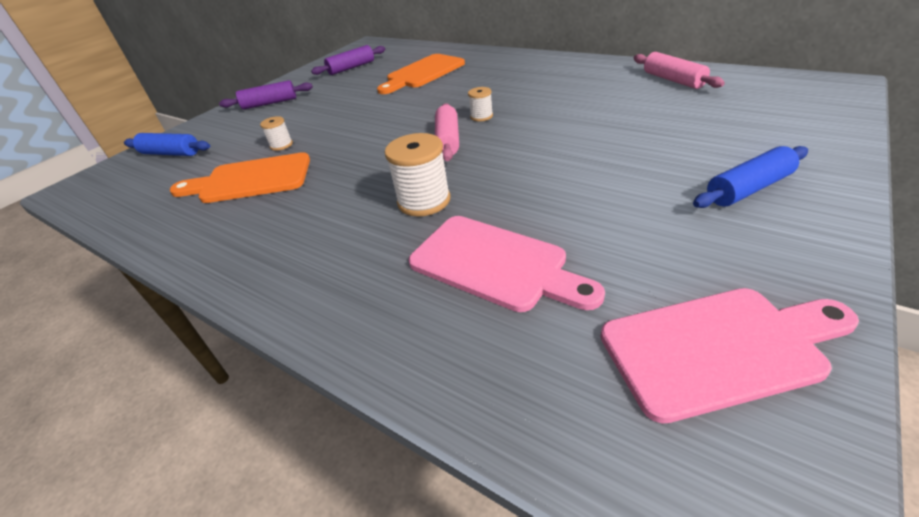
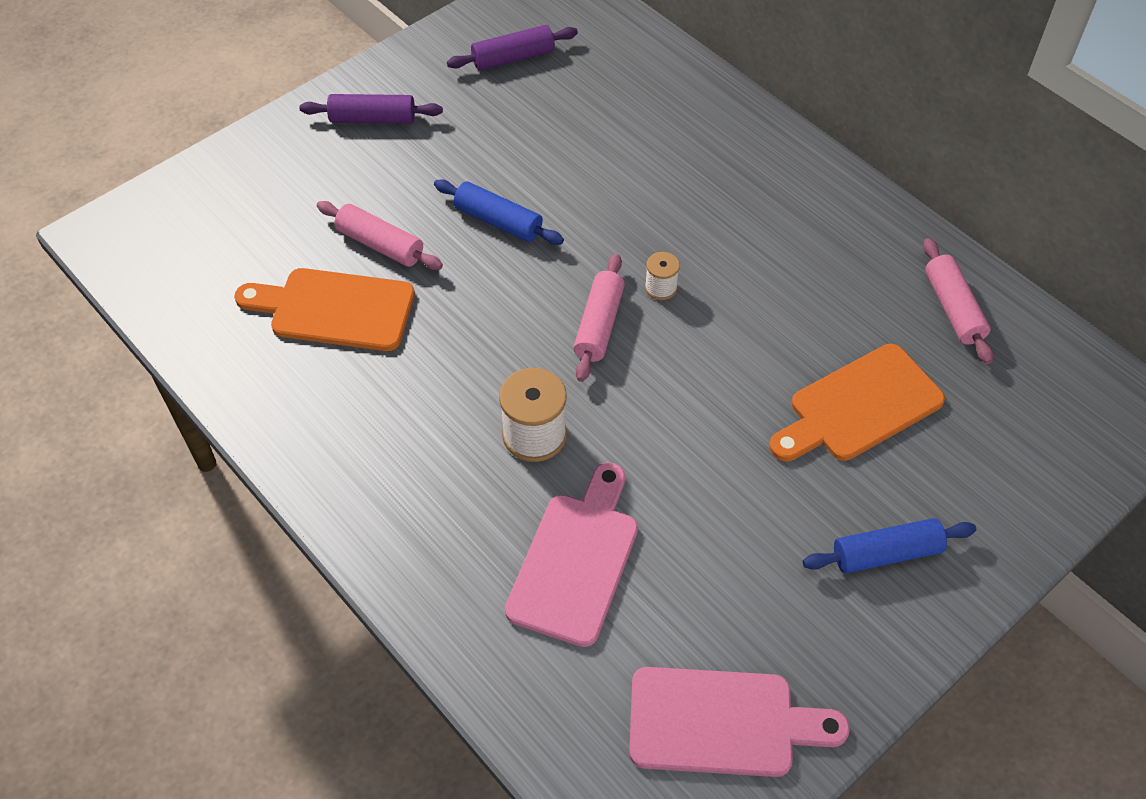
camera: 10 degrees right, 15 degrees up
(171, 153) = (228, 201): blue rolling pin -> blue rolling pin (498, 221)
(281, 145) = (380, 244): white spool -> pink rolling pin
(423, 73) = (618, 128): orange cutting board -> orange cutting board (859, 406)
(494, 264) = (576, 560): pink cutting board -> pink cutting board turned 120 degrees counterclockwise

